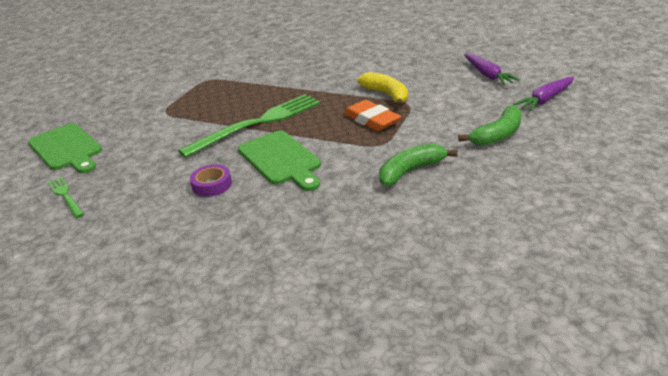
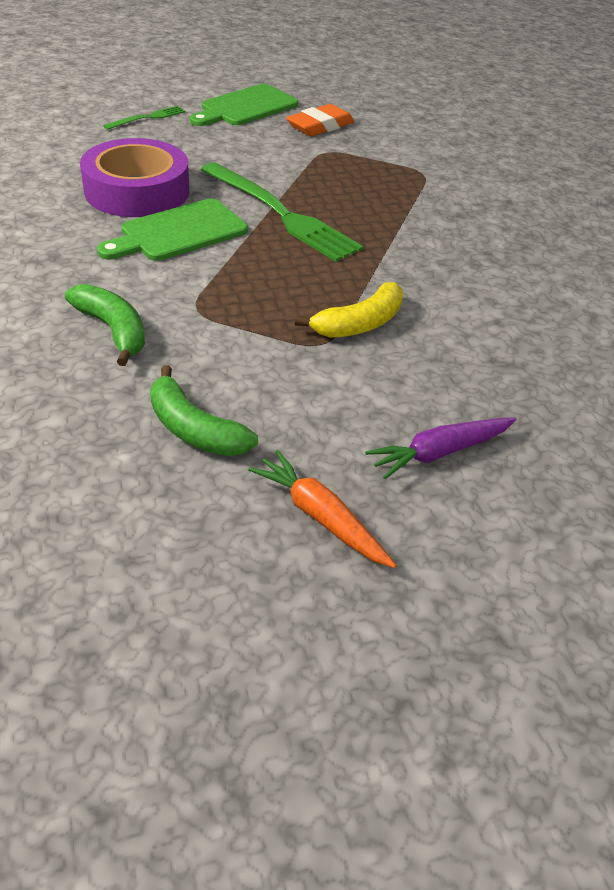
camera: 80 degrees right, 10 degrees up
(212, 185) = (137, 191): purple tape -> purple tape, size x2.25
(371, 120) = (273, 305): orange eraser -> orange eraser (320, 126)
(545, 99) = (320, 517): purple carrot -> orange carrot

